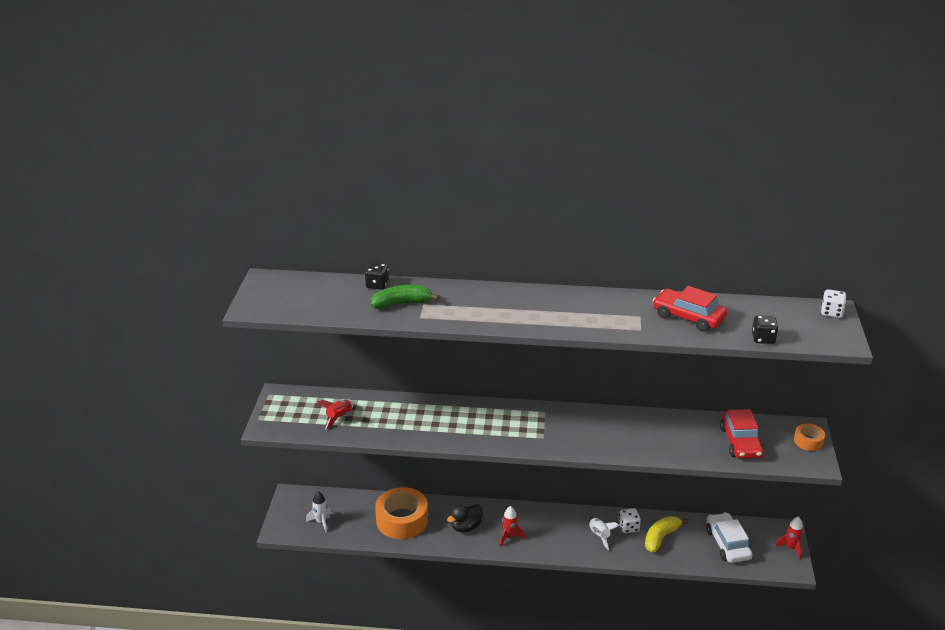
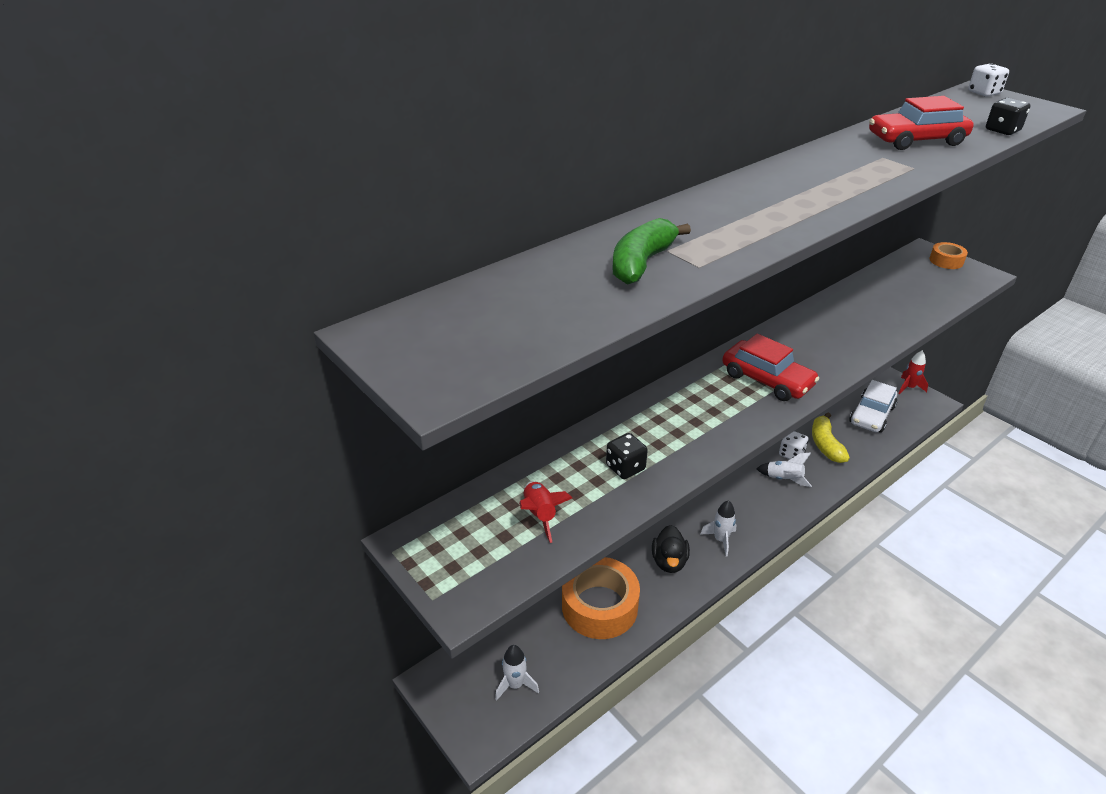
camera: 45 degrees left, 5 degrees up
(377, 285) = (561, 258): black dice -> black dice (625, 467)
(509, 537) = (720, 540): red rocket -> white rocket
(727, 544) = (871, 415): white car -> white car turned 90 degrees counterclockwise
(740, 442) = (913, 289): red car -> red car (767, 380)

